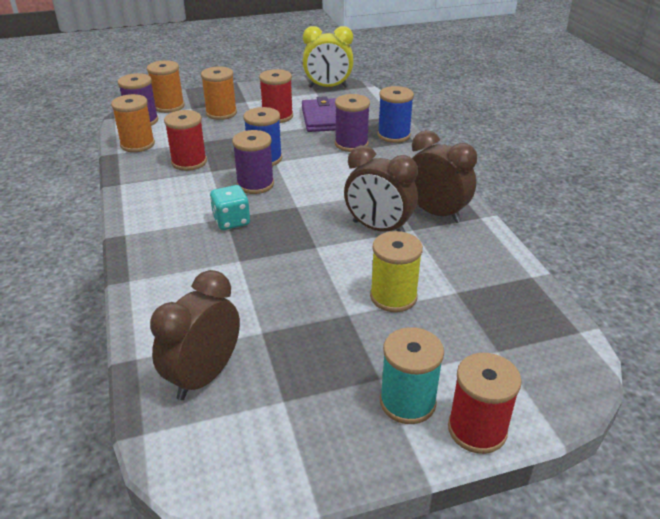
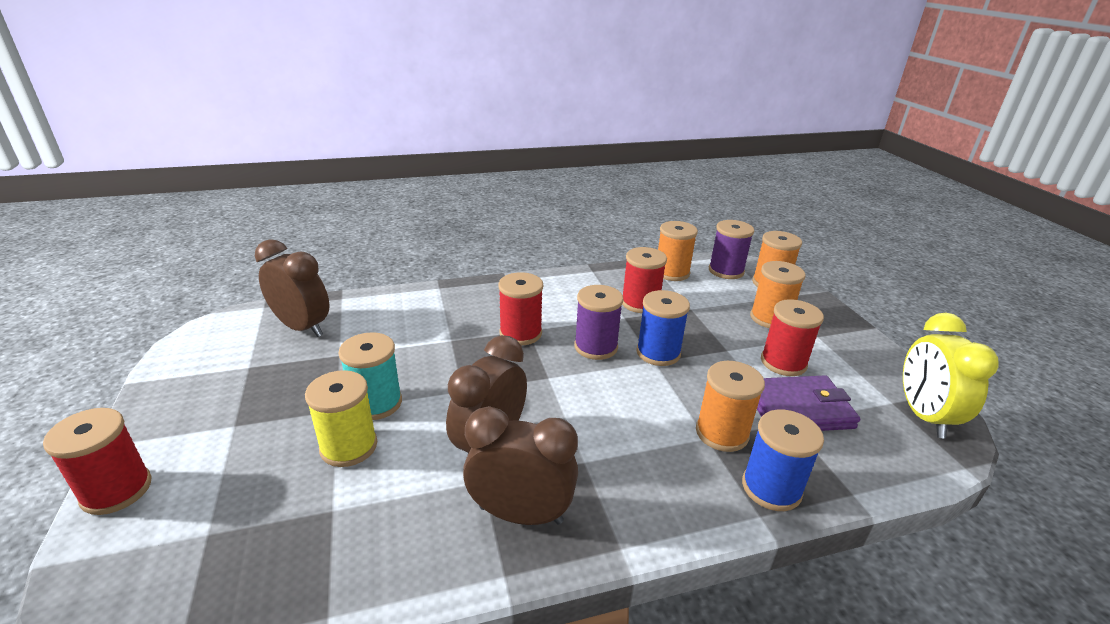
camera: 90 degrees right, 5 degrees down
(231, 221) = (520, 333): turquoise dice -> red spool
(351, 144) = (722, 433): purple spool -> orange spool
(407, 402) = (190, 442): turquoise spool -> turquoise spool (376, 403)
(436, 213) = (520, 514): brown clock -> brown clock turned 120 degrees counterclockwise

